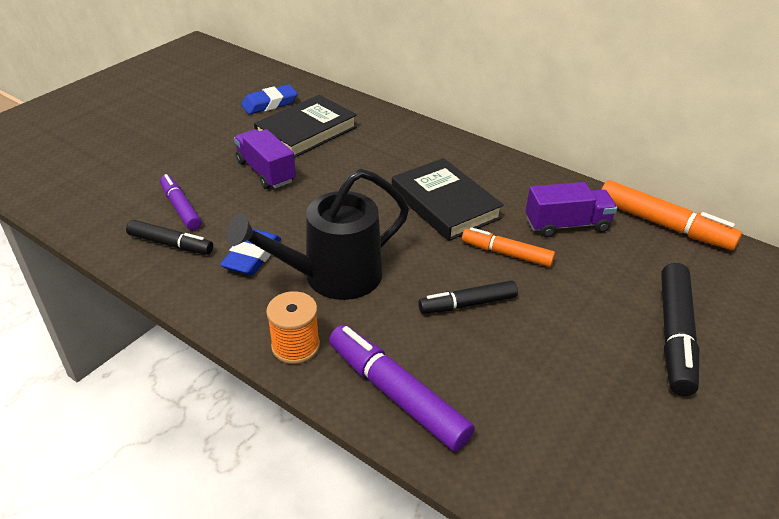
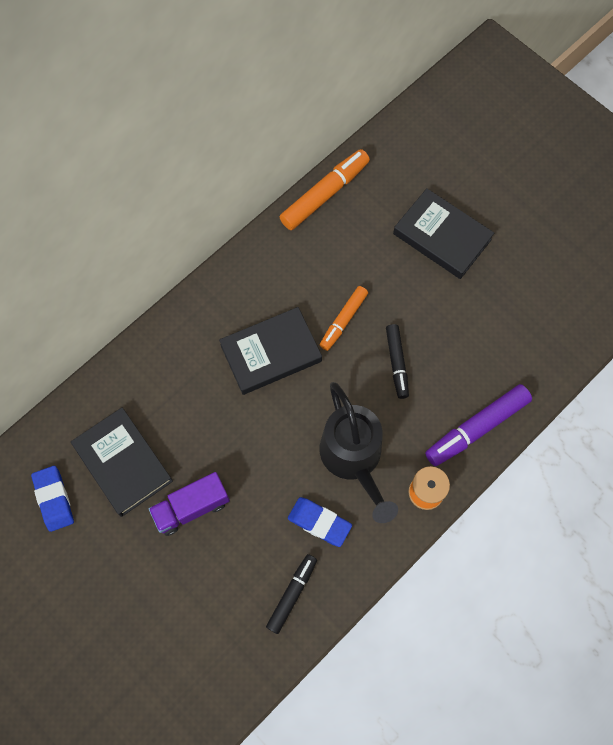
camera: 80 degrees left, 30 degrees up
(181, 208) = (239, 588): purple marker -> none
(567, 225) = (314, 265): purple truck -> none
(675, 335) = (442, 236): black marker -> black book

